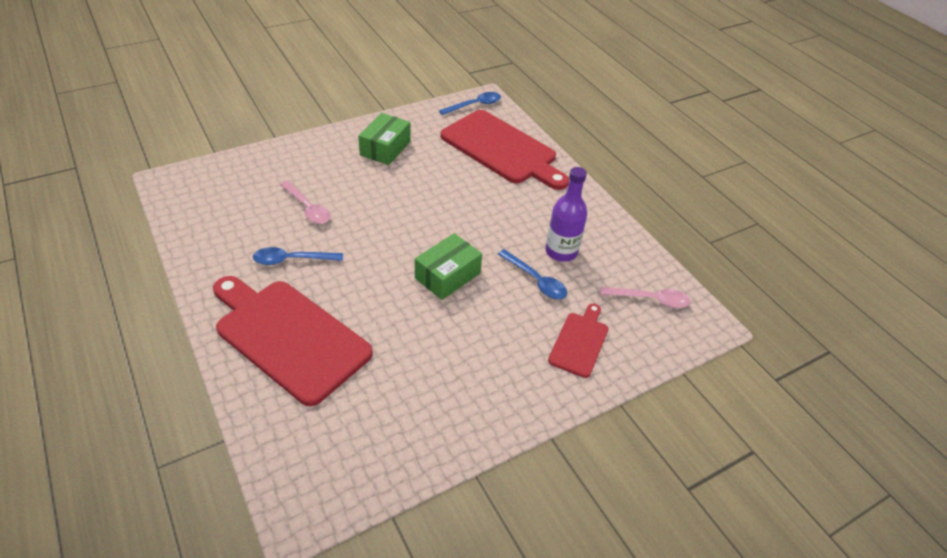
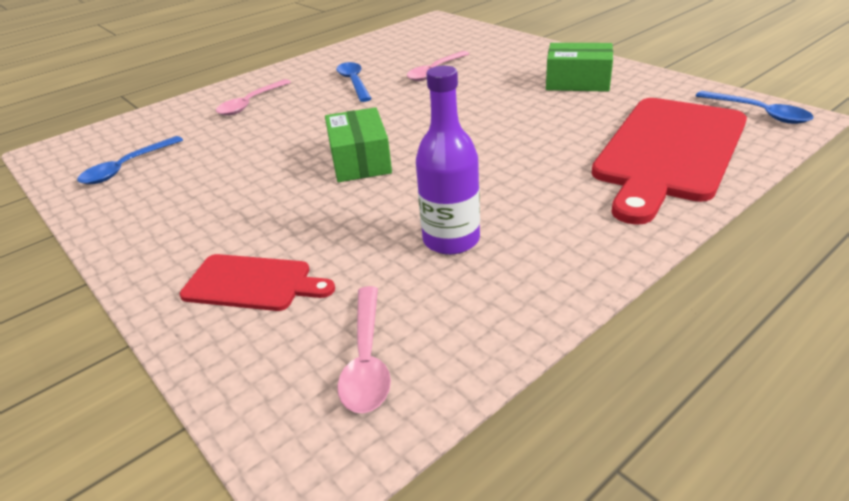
camera: 85 degrees right, 10 degrees down
(288, 337) = (251, 103): red cutting board -> pink spoon
(447, 275) = (360, 160): green box -> green box turned 45 degrees clockwise
(536, 280) = (374, 226): blue spoon -> blue spoon (127, 167)

